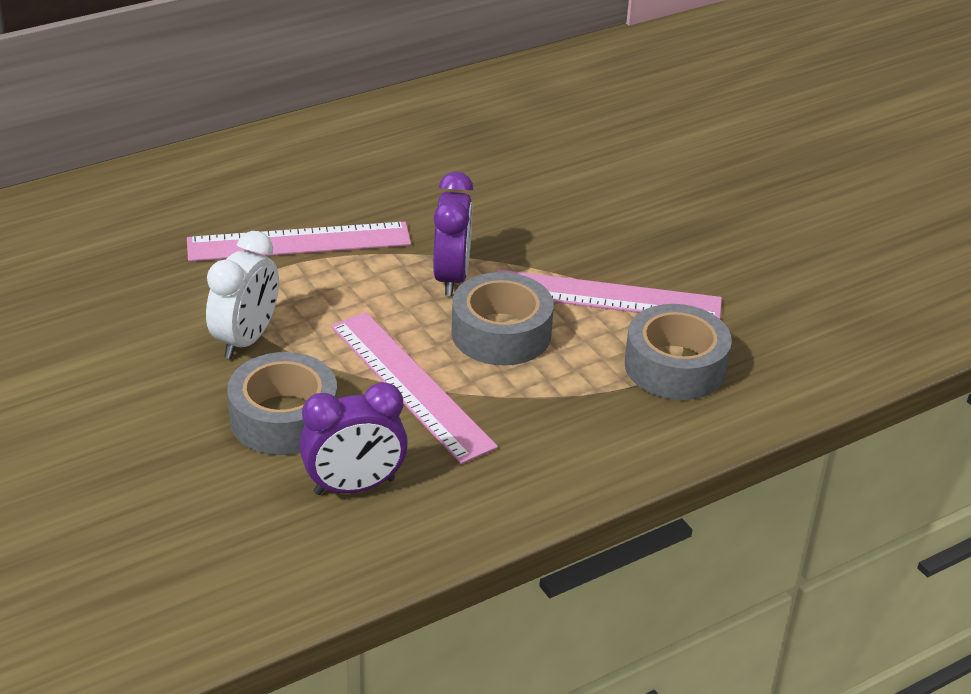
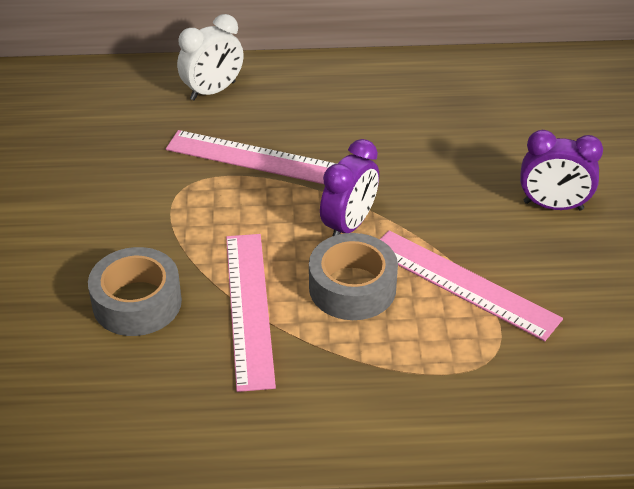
camera: 30 degrees right, 5 degrees up
(246, 339) = (159, 227): white clock -> white clock (213, 91)
(354, 486) = (144, 380): purple clock -> purple clock (553, 206)
(675, 366) = (476, 369): grey tape -> none

